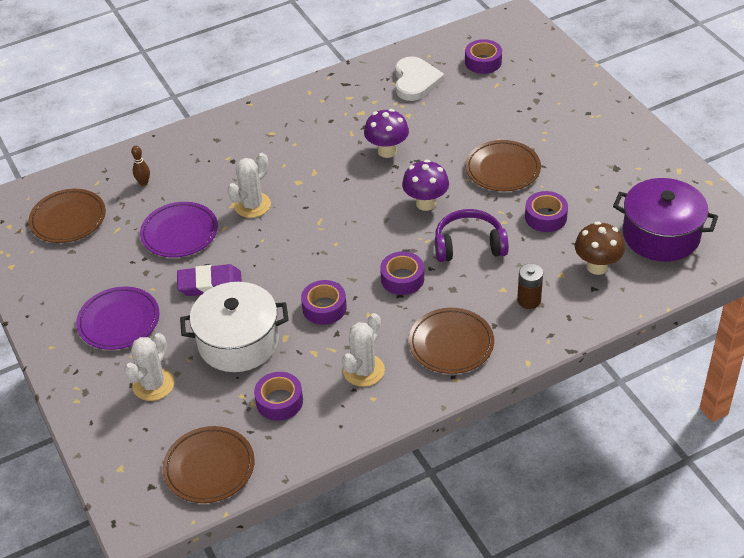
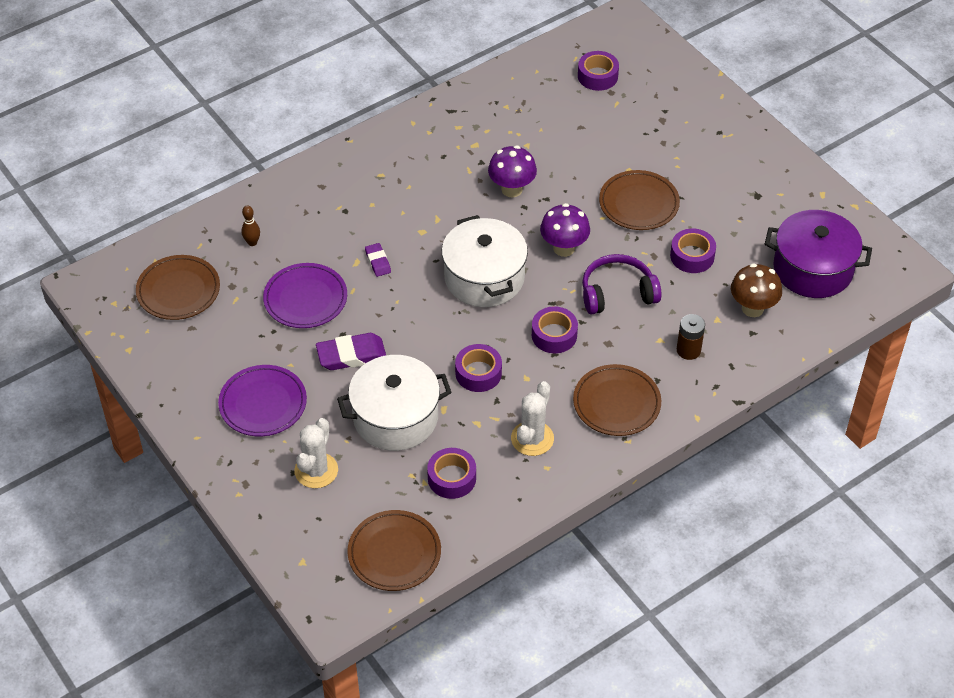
camera: 10 degrees left, 5 degrees up
(252, 205) = (378, 262): white cactus -> purple eraser
(347, 224) = (484, 278): none -> white pot
(416, 81) = (528, 103): white heart -> none

